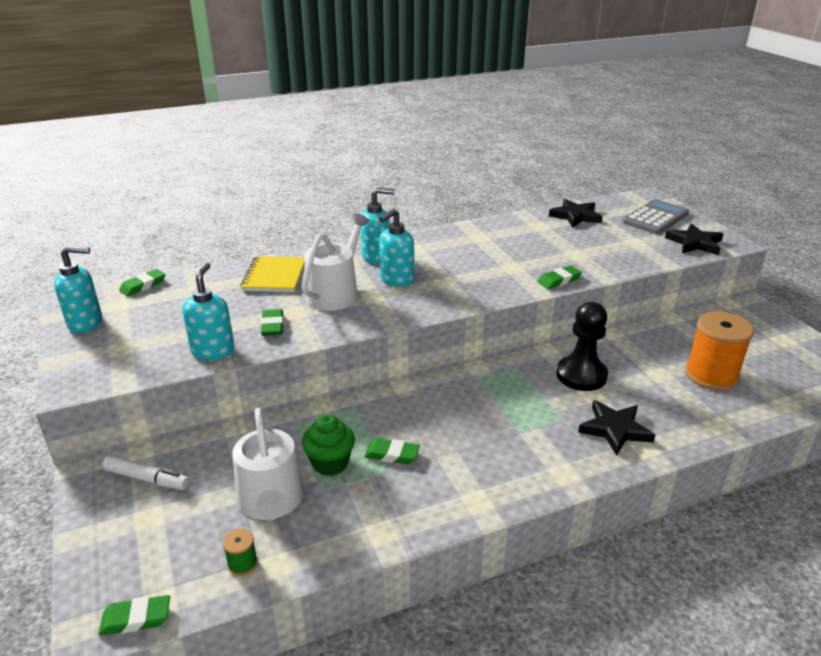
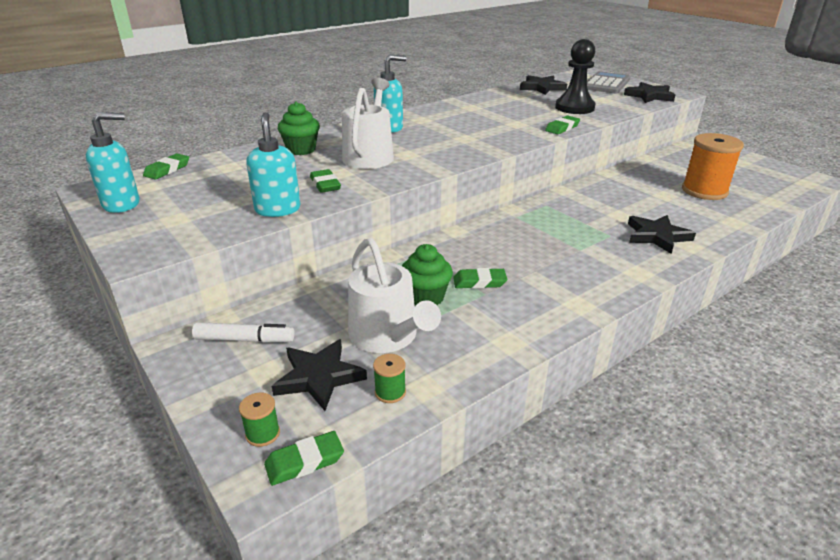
camera: 15 degrees left, 0 degrees up
(116, 582) = (263, 434): none -> green spool
(189, 533) = (319, 377): none -> black star
(274, 276) = (301, 150): yellow notebook -> green cupcake
(396, 280) = (420, 141): turquoise soap dispenser -> none
(581, 375) = (603, 203): black pawn -> black pawn (574, 108)

